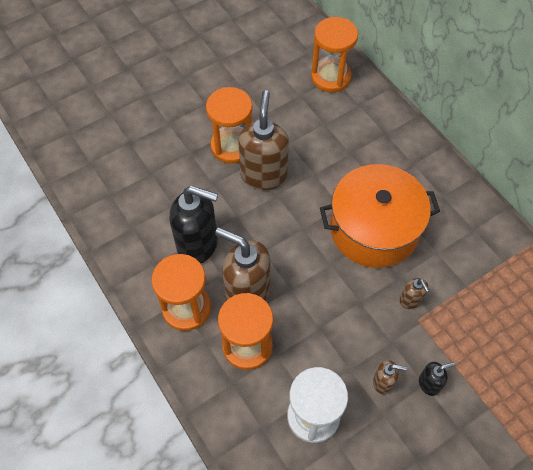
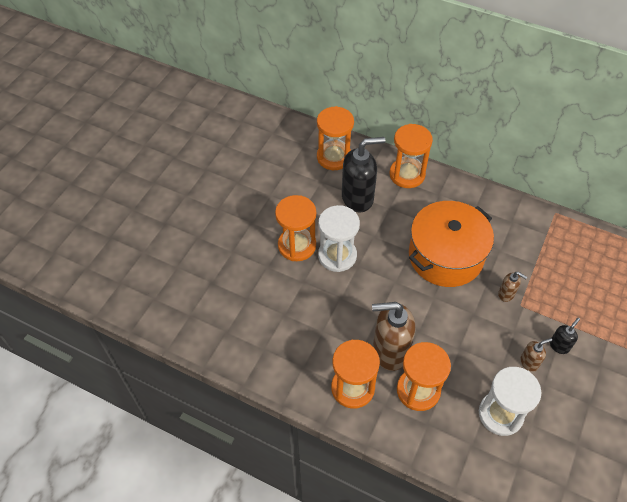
camera: 30 degrees left, 5 degrees down
(198, 244) = (326, 334): black soap dispenser -> black soap dispenser (358, 198)
(263, 175) = (337, 256): brown soap dispenser -> white hourglass
(394, 128) = (407, 174): none -> orange hourglass

